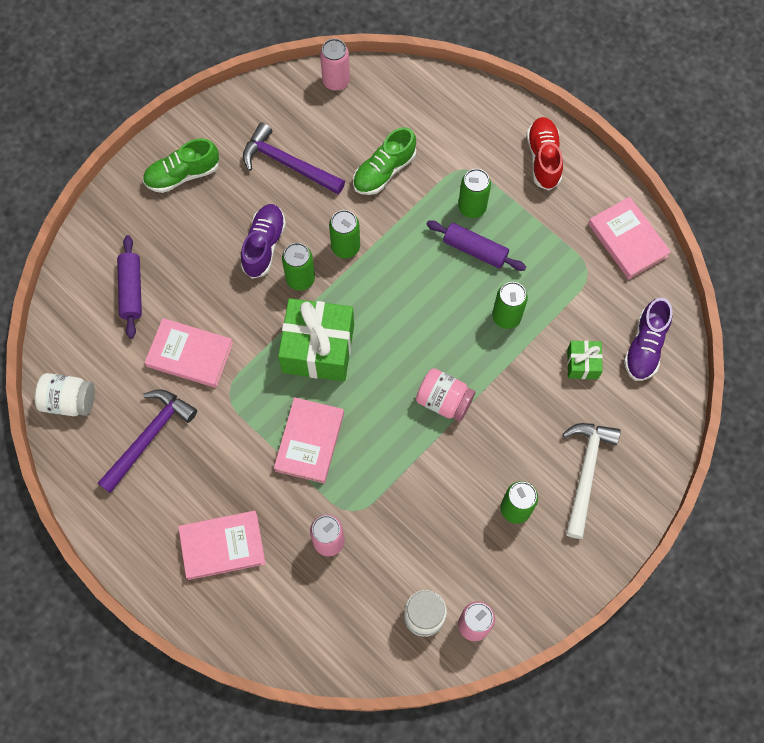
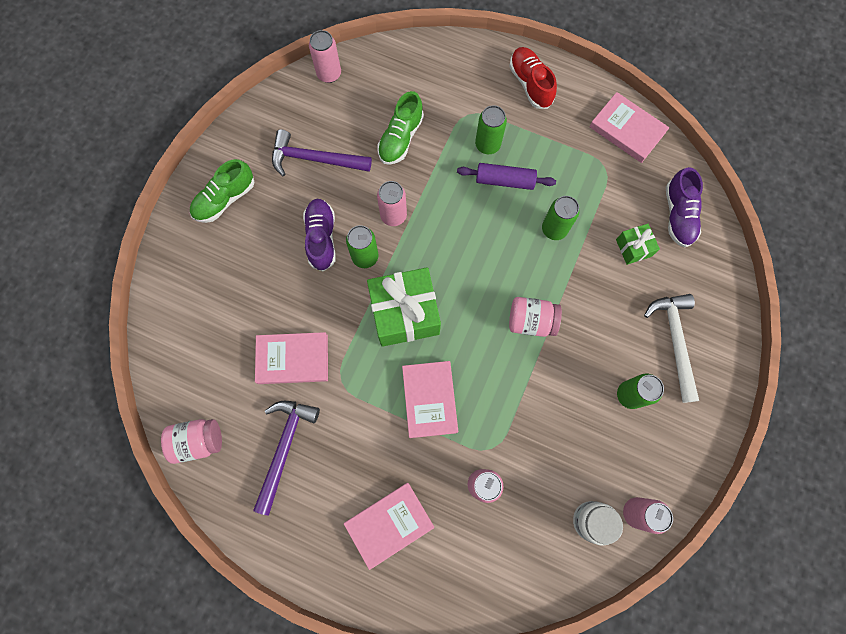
camera: 20 degrees left, 5 degrees up
(69, 401) = (198, 441): white jar -> pink jar
(131, 290) = (217, 319): purple rolling pin -> none
(345, 247) = (393, 215): green can -> pink can

